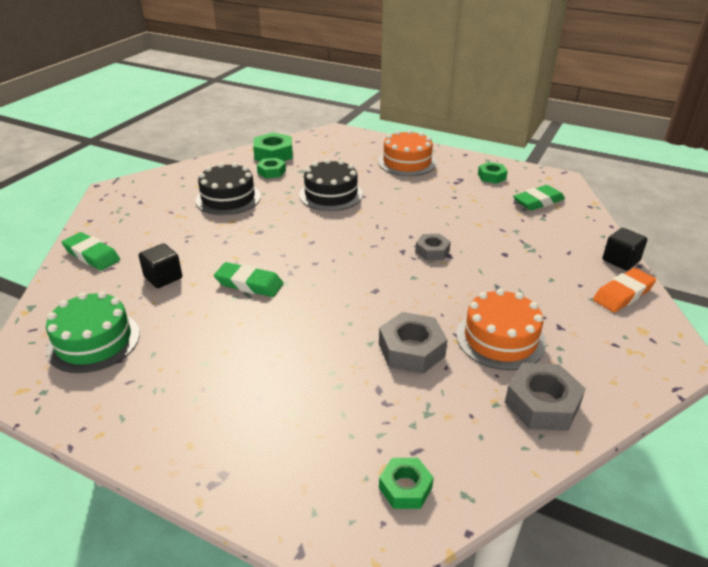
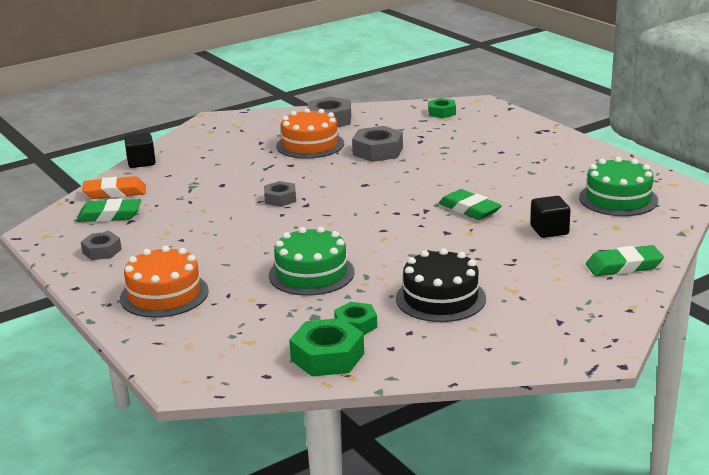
camera: 150 degrees left, 10 degrees down
(92, 255) = (624, 266): green eraser -> green eraser turned 75 degrees counterclockwise
(331, 194) = (311, 274): black cake -> green cake
(491, 176) = (102, 251): green nut -> grey nut
(623, 294) = (184, 147): orange eraser -> orange eraser (115, 192)

